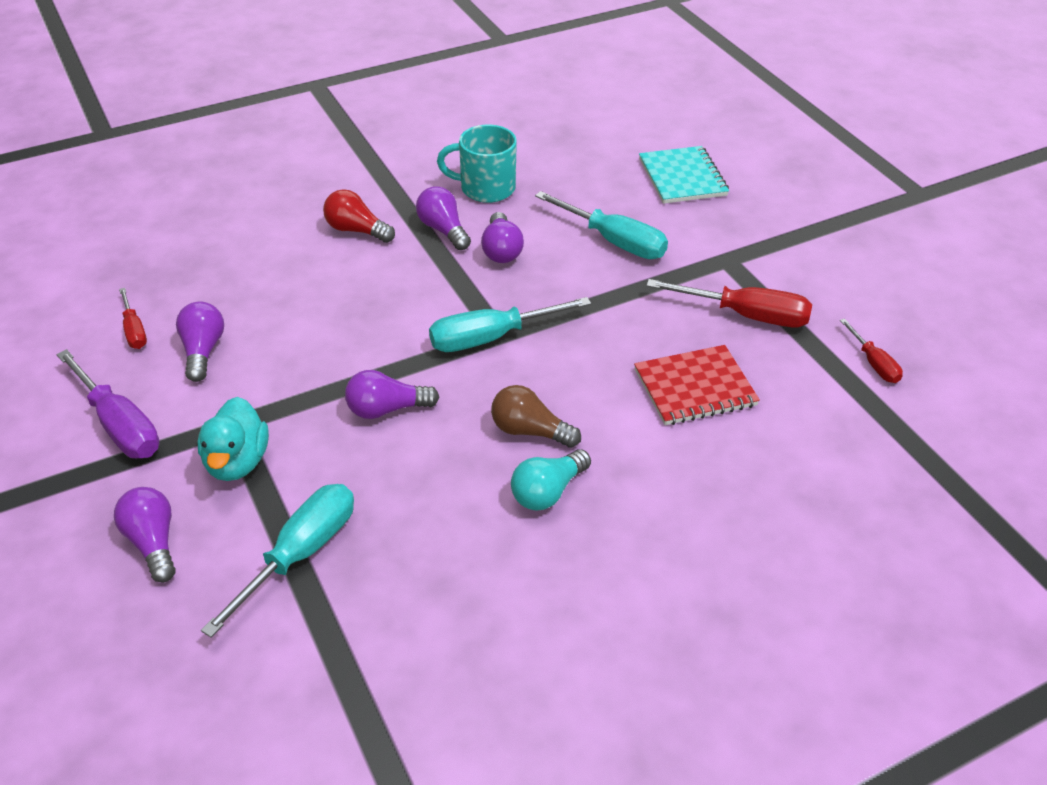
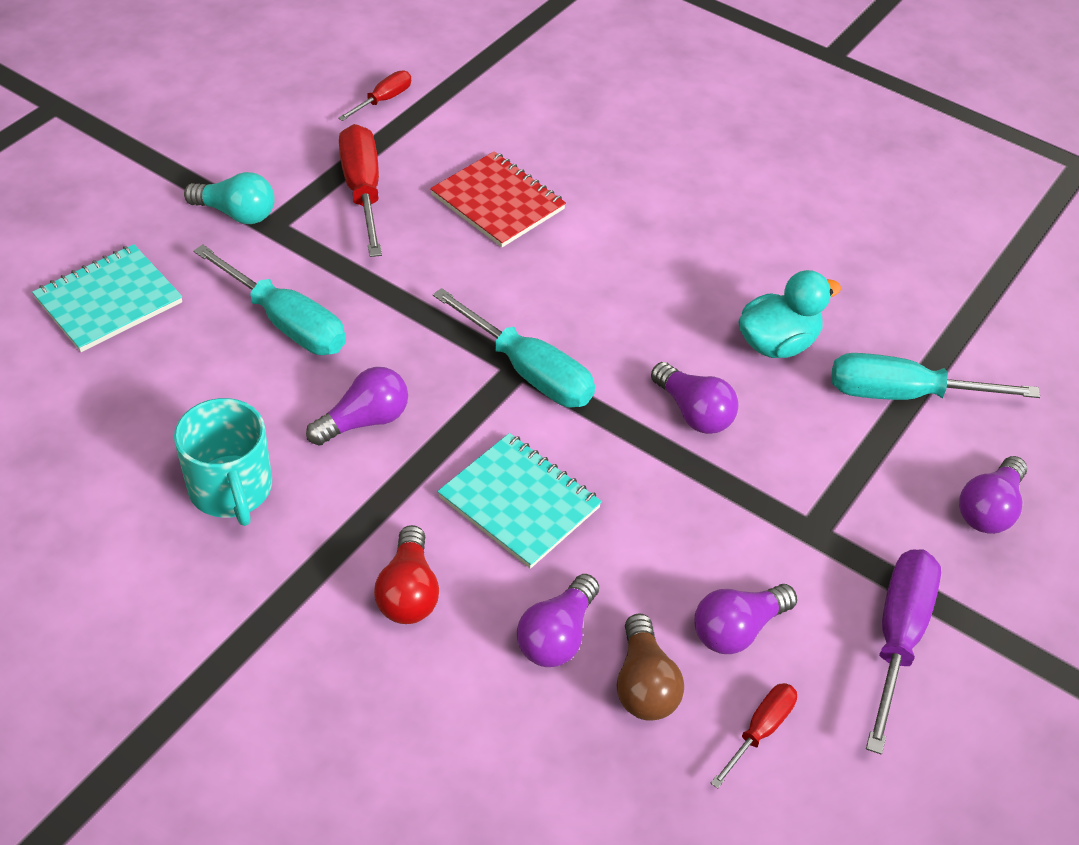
camera: 120 degrees left, 5 degrees up
(237, 462) = (853, 498): turquoise duck -> turquoise duck (777, 343)
(381, 293) = (519, 502): none -> turquoise notebook
(443, 230) = (354, 496): purple light bulb -> purple light bulb (557, 636)
(530, 431) = (639, 295): brown light bulb -> brown light bulb (644, 684)
(548, 492) = (701, 260): turquoise light bulb -> turquoise light bulb (236, 213)
(615, 242) = (287, 323): turquoise screwdriver -> turquoise screwdriver turned 120 degrees clockwise

